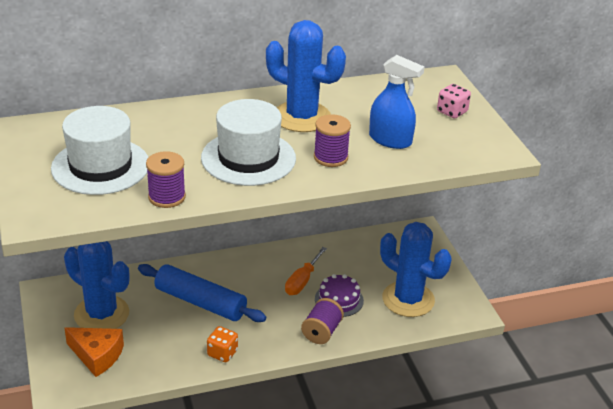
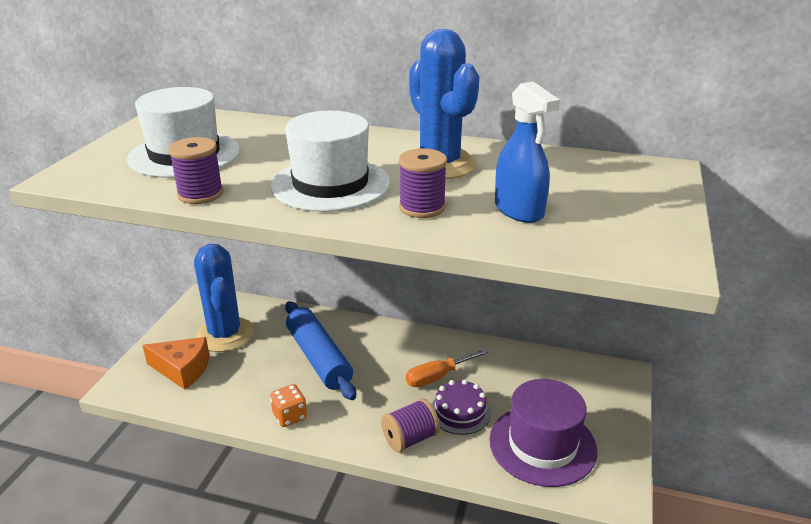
camera: 35 degrees right, 5 degrees down
(97, 355) = (182, 369): orange cheese -> orange cheese turned 45 degrees counterclockwise
(408, 299) = (542, 445): blue cactus -> purple hat
(452, 112) = (639, 203): pink dice -> none

